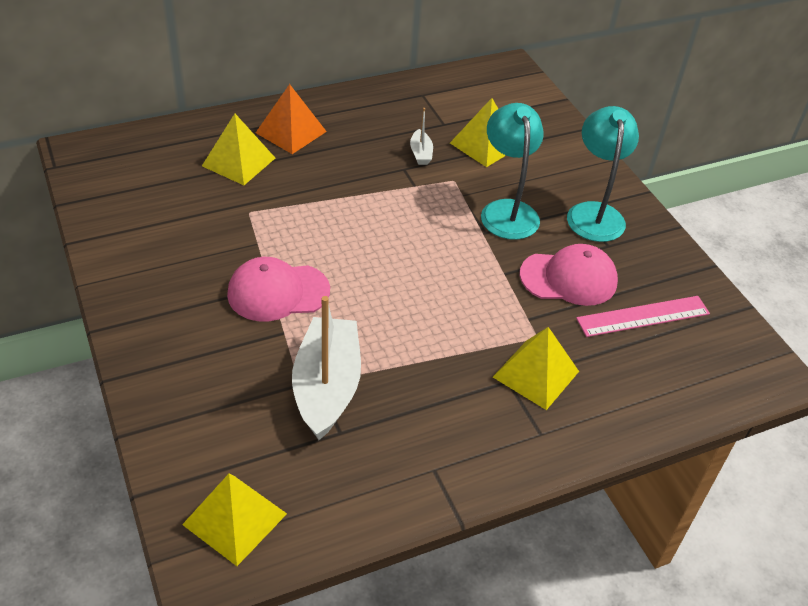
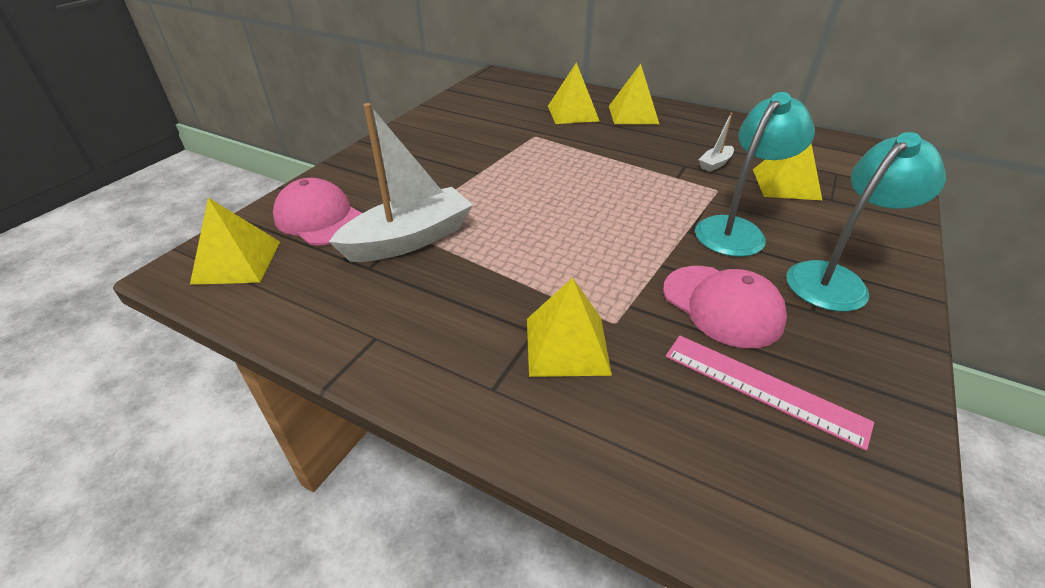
camera: 55 degrees right, 5 degrees down
(278, 292) = (477, 178): pink cap -> pink cap (320, 218)
(291, 132) = (633, 114): orange pyramid -> yellow pyramid

